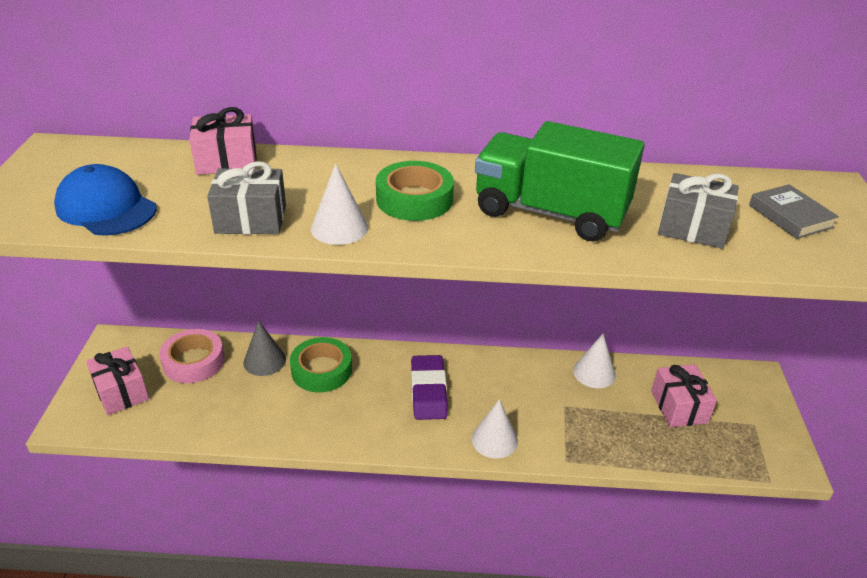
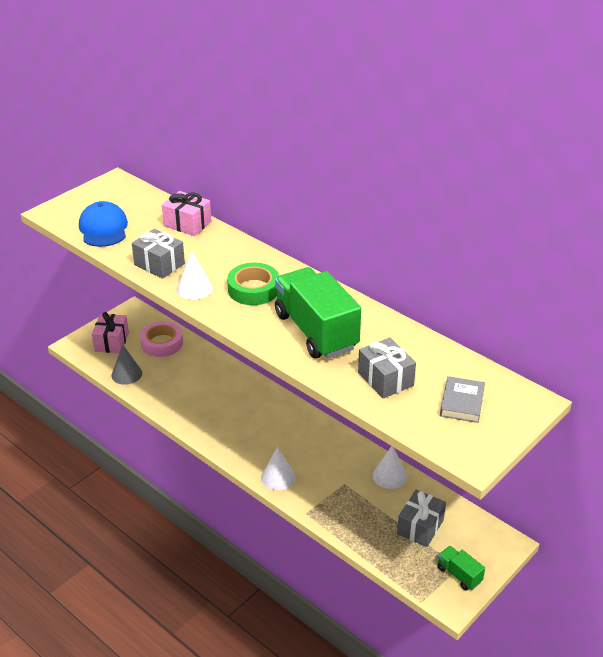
camera: 40 degrees right, 0 degrees up
(264, 361) = (199, 362): grey cone -> grey cone (126, 374)
(321, 370) = (224, 384): green tape -> none
(428, 391) = (271, 429): purple eraser -> none
(679, 407) = (420, 527): pink gift -> grey gift
(764, 432) = (459, 574): none -> green truck

